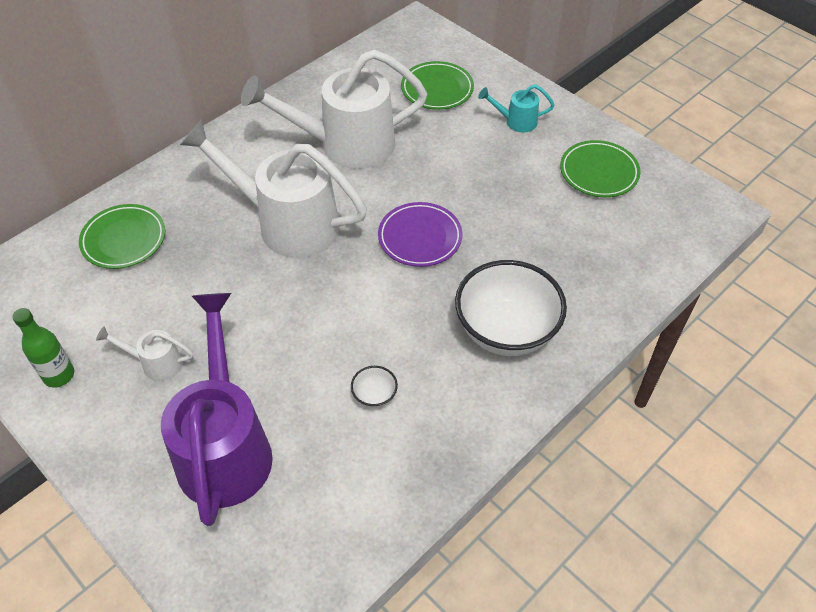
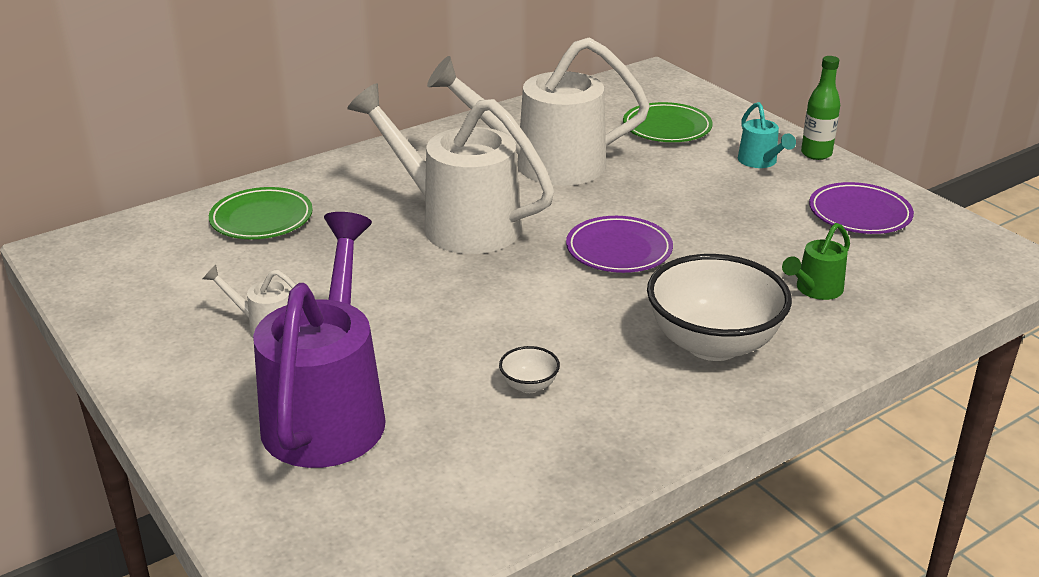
camera: 10 degrees right, 20 degrees down
(59, 375) = (149, 325): green bottle -> green bottle (816, 154)
(516, 121) = (760, 162): turquoise watering can -> turquoise watering can turned 120 degrees counterclockwise
(574, 261) = (815, 290): none -> green watering can
(599, 172) = (859, 214): green plate -> purple plate

